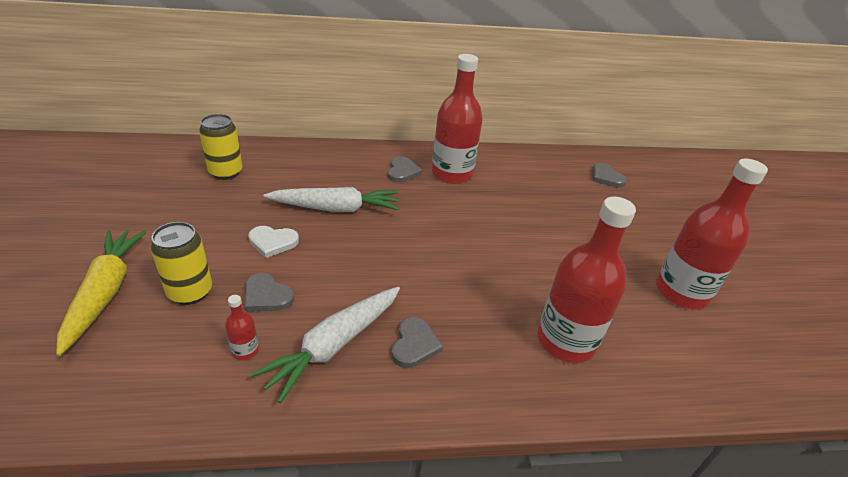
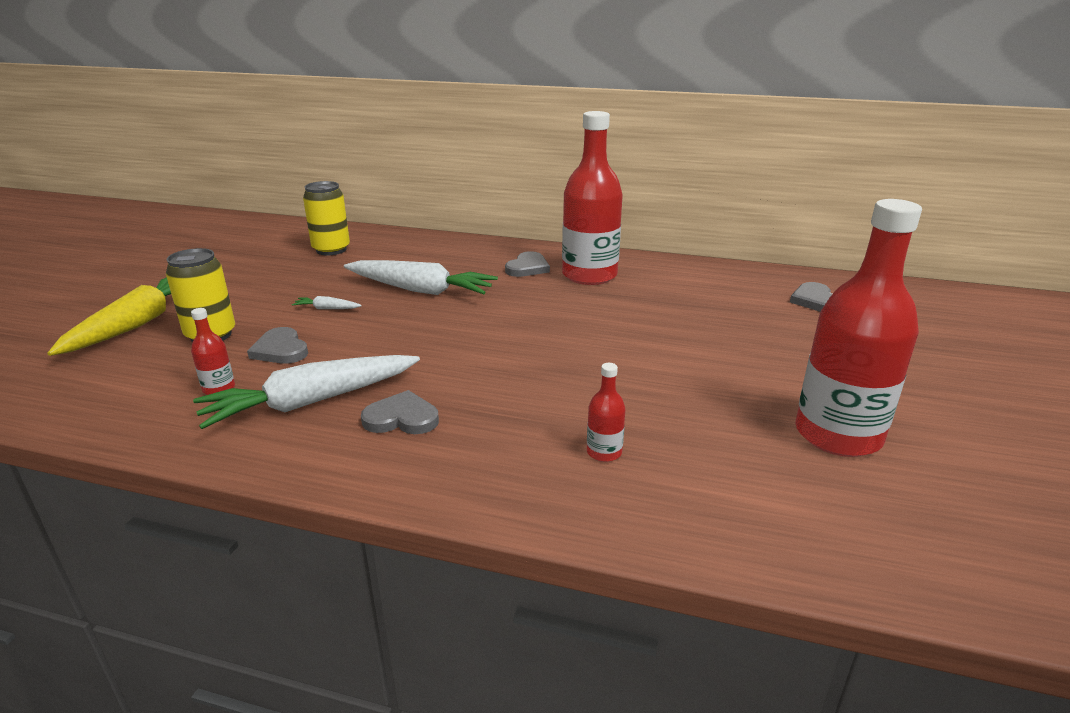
camera: 25 degrees right, 10 degrees down
(273, 242) = (327, 309): white heart -> white carrot
(414, 345) = (401, 418): grey heart -> grey heart turned 120 degrees counterclockwise
(566, 341) = (604, 452): red bottle -> red bottle, size x0.41

